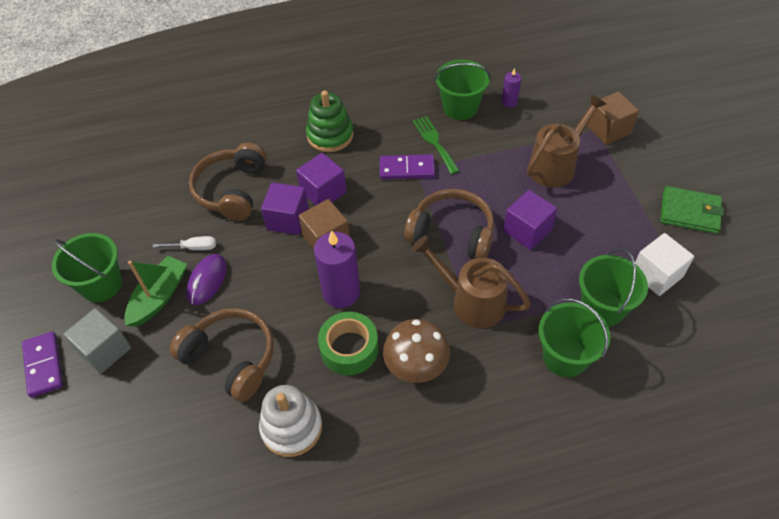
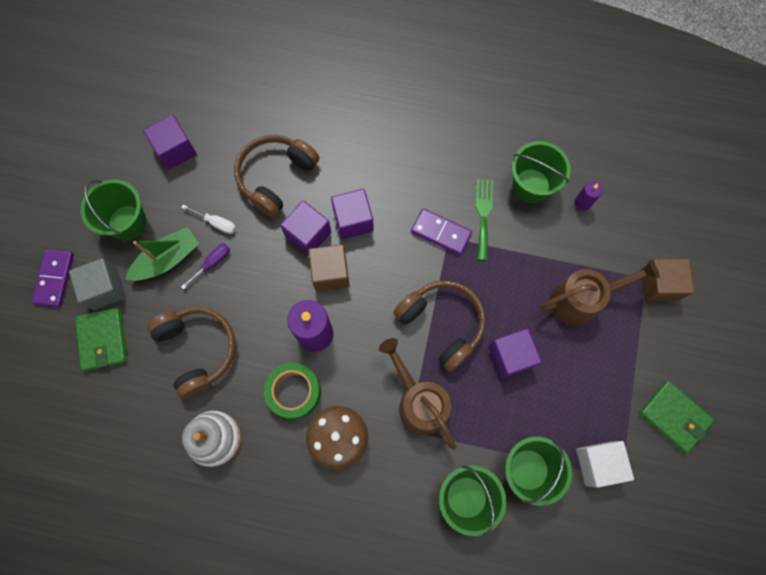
camera: 25 degrees right, 20 degrees up
(122, 208) = (175, 150): none -> purple cube
(124, 395) = (103, 340): none -> green wallet
(207, 280) = (212, 263): purple mouse -> purple screwdriver
(330, 135) = (391, 158): green stacking toy -> none

